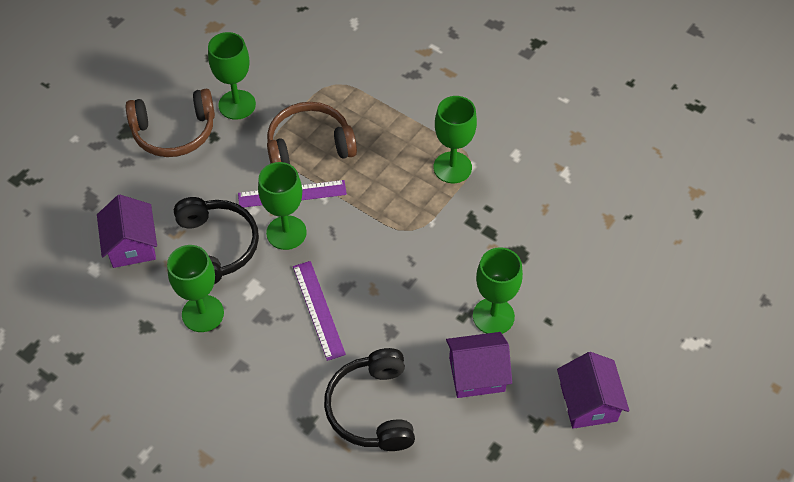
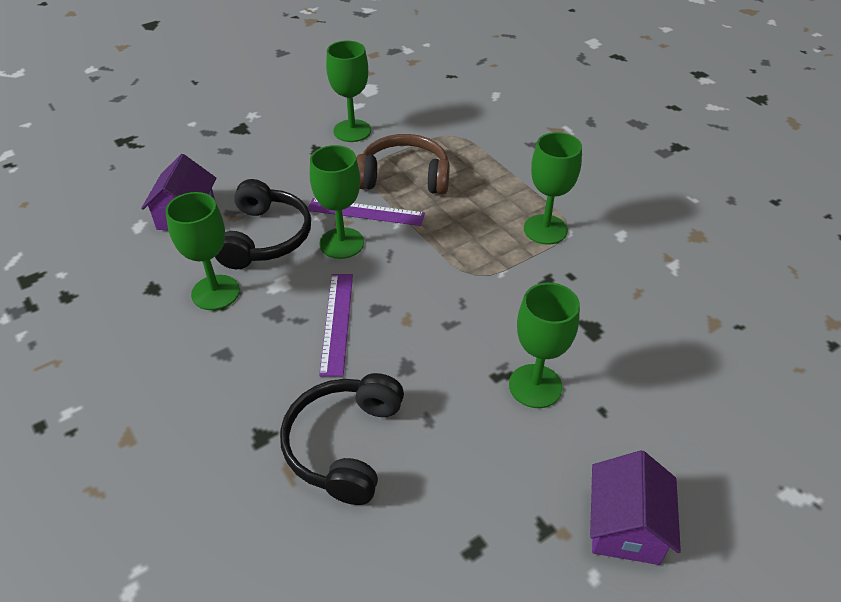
camera: 20 degrees right, 10 degrees down
(174, 132) = (282, 138): brown headphones -> none
(476, 374) = (489, 445): purple house -> none

